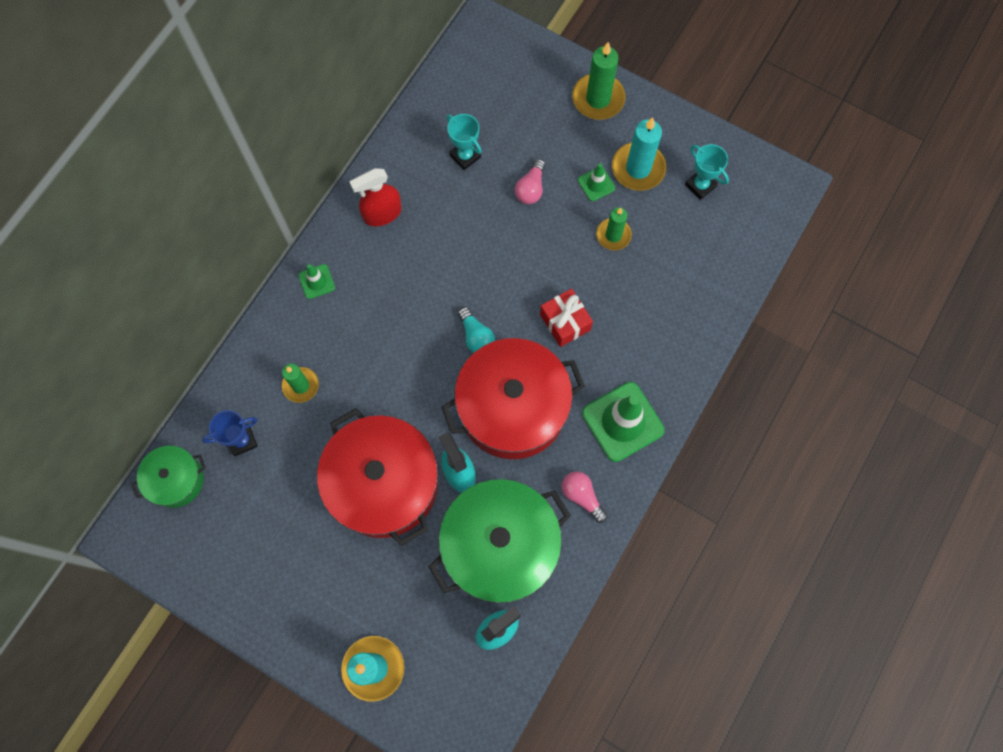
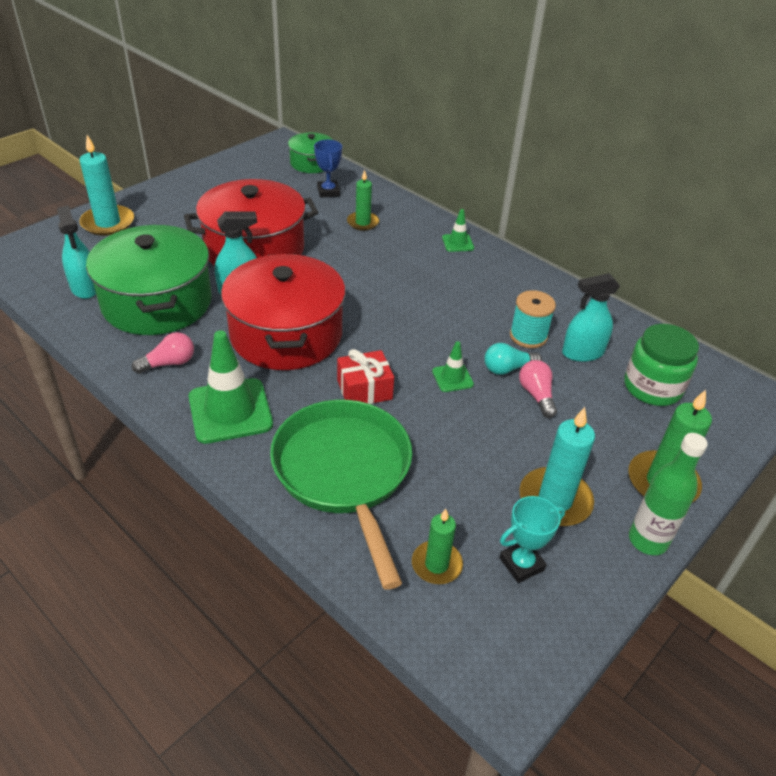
camera: 100 degrees right, 30 degrees down
(382, 214) = (520, 288): red spray bottle -> none
(454, 201) = (528, 336): none -> turquoise spool
(465, 156) = (582, 353): turquoise trophy -> turquoise spray bottle
(476, 336) = (371, 324): turquoise light bulb -> turquoise light bulb (507, 369)
(494, 103) = (652, 387): none -> green jar
(531, 188) = (536, 395): pink light bulb -> pink light bulb turned 45 degrees clockwise
(596, 184) = (536, 453): green traffic cone -> green traffic cone (452, 378)
(613, 235) = (463, 454): green candle -> green candle (436, 564)
(654, 109) = (648, 540): none -> green bottle
(659, 315) = (344, 473): none -> green pan

